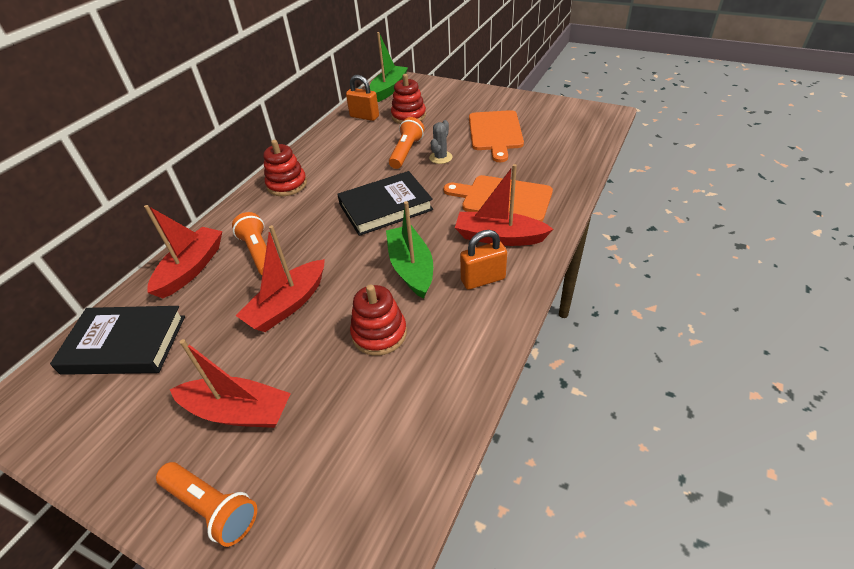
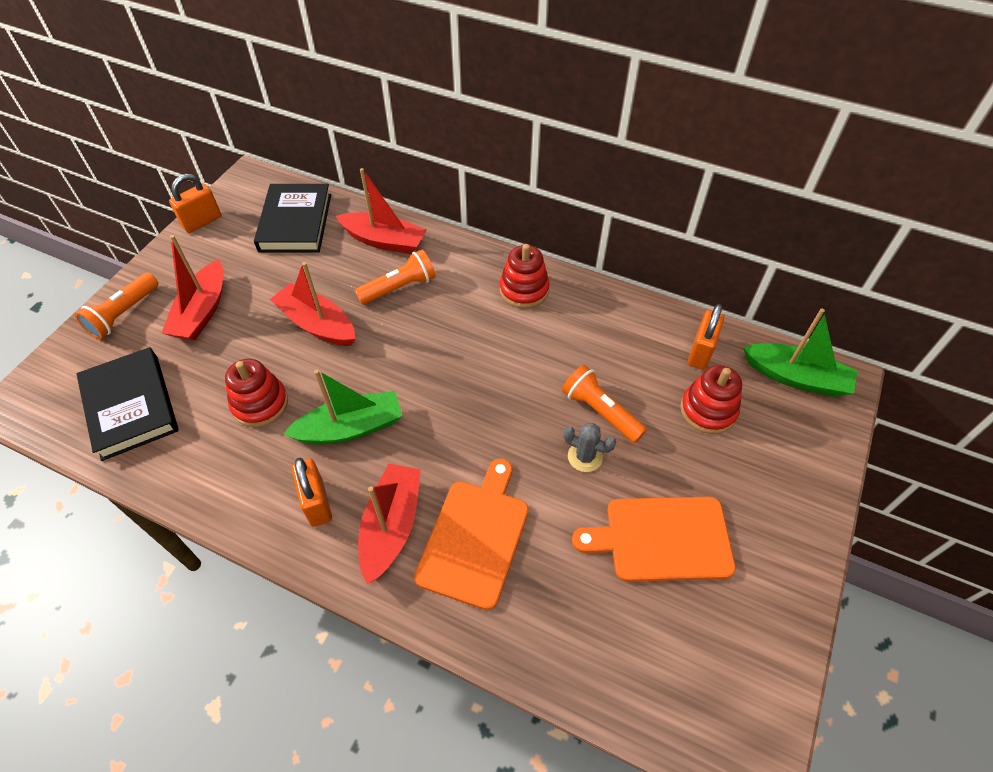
camera: 85 degrees right, 10 degrees up
(67, 448) = (202, 222): none -> orange padlock
(385, 207) = (468, 395): black book -> black book (130, 406)
(406, 152) = (600, 411): orange flashlight -> orange flashlight turned 150 degrees counterclockwise

